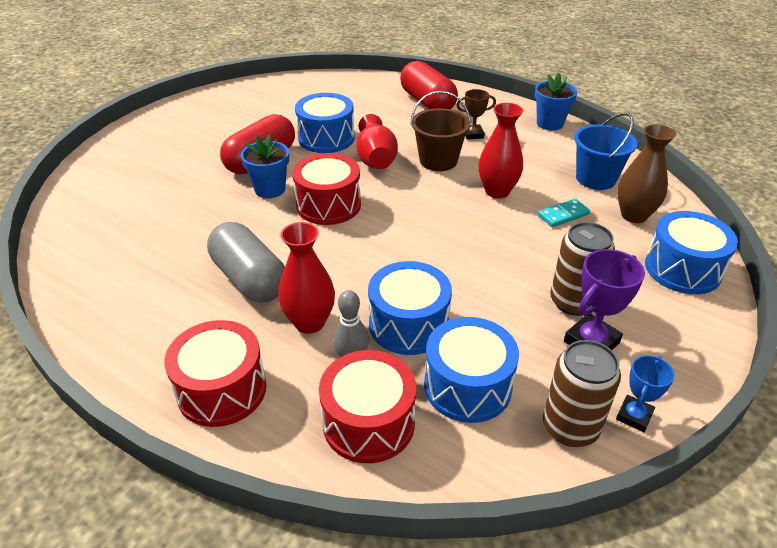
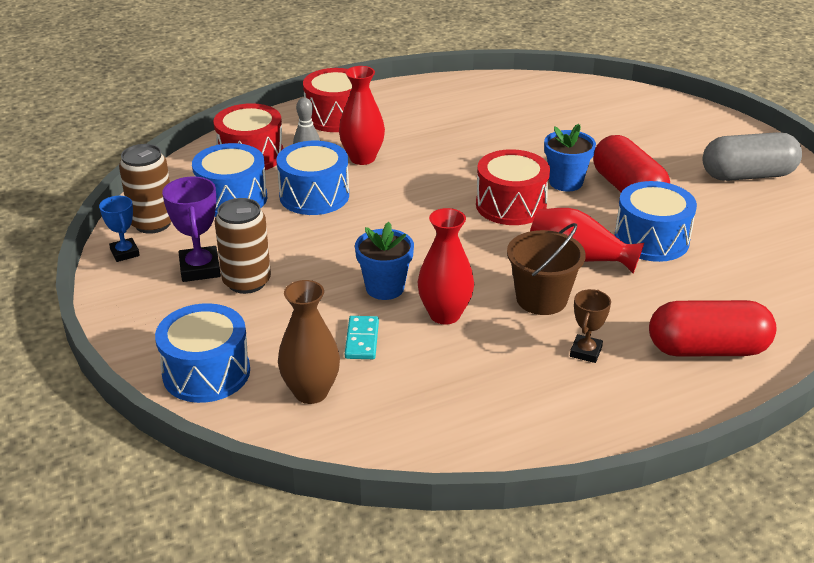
camera: 120 degrees right, 5 degrees down
(249, 279) = (437, 146): grey capsule -> grey capsule (748, 175)
(550, 123) = (568, 440): blue flower pot -> blue flower pot (385, 288)
(595, 178) = (403, 404): blue bucket -> none

